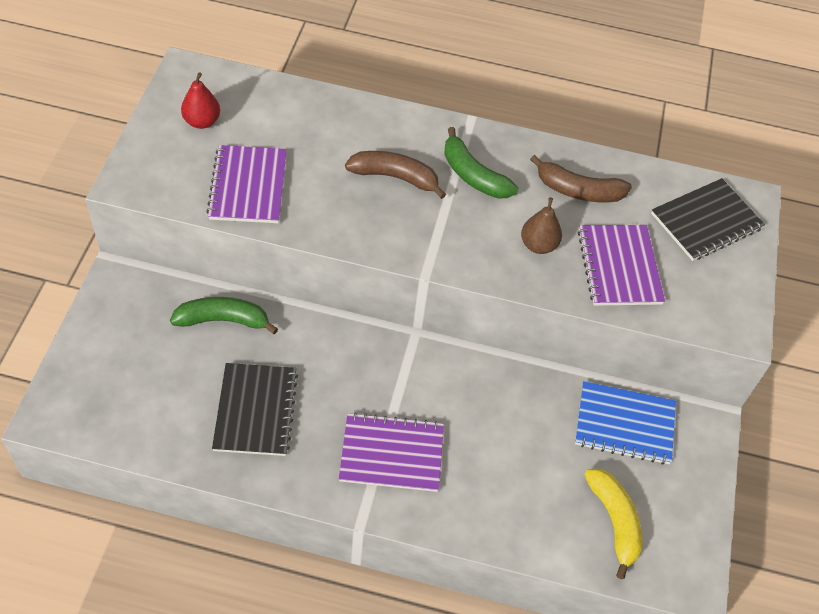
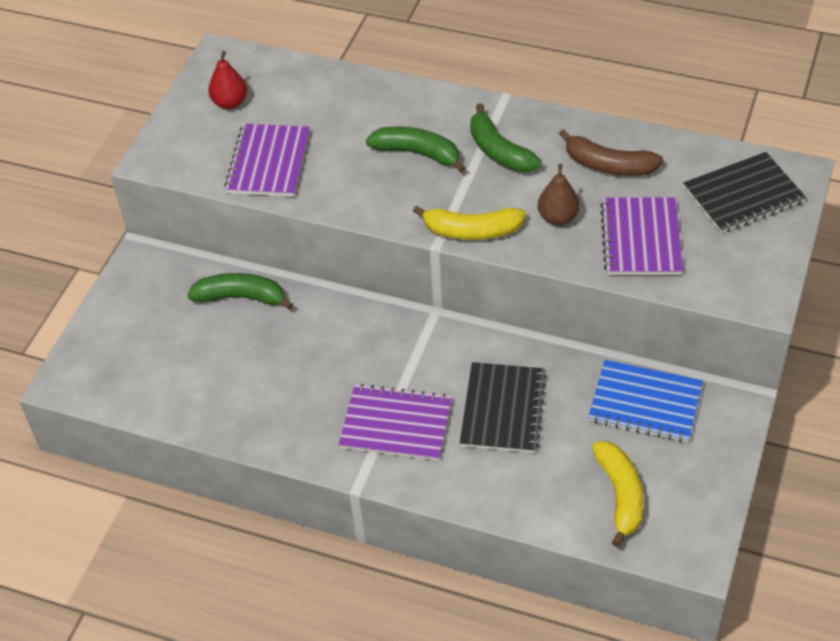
camera: 15 degrees right, 5 degrees down
(255, 410) = (264, 381): black notebook -> black notebook (503, 409)
(395, 177) = (417, 153): brown banana -> green banana
(458, 260) = (472, 231): none -> yellow banana

